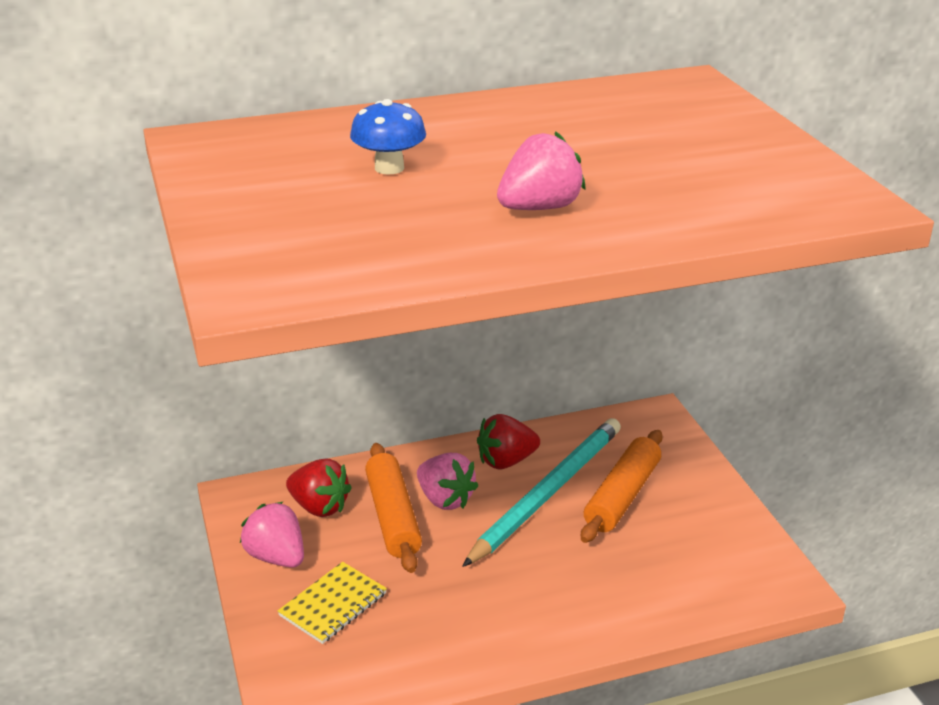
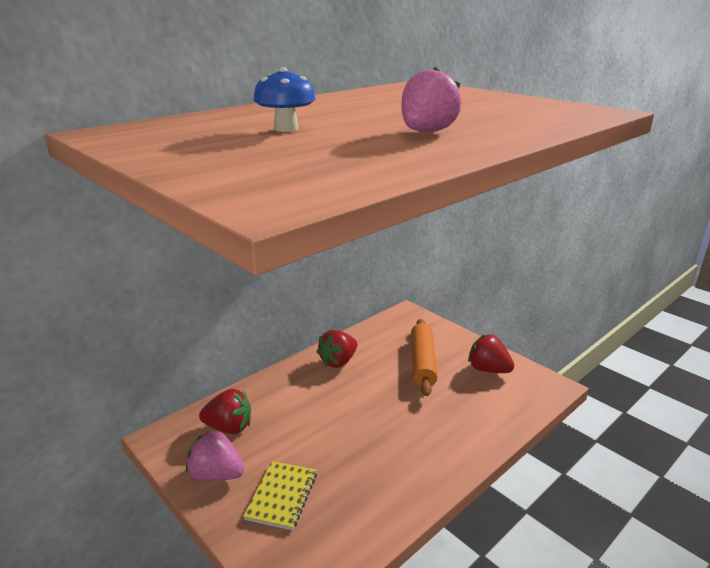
camera: 25 degrees left, 5 degrees down
(393, 517) = (286, 418): orange rolling pin -> none
(445, 499) = (315, 396): pink strawberry -> none
(547, 493) = (377, 373): turquoise pencil -> none
(711, 533) = (488, 369): none -> red strawberry

